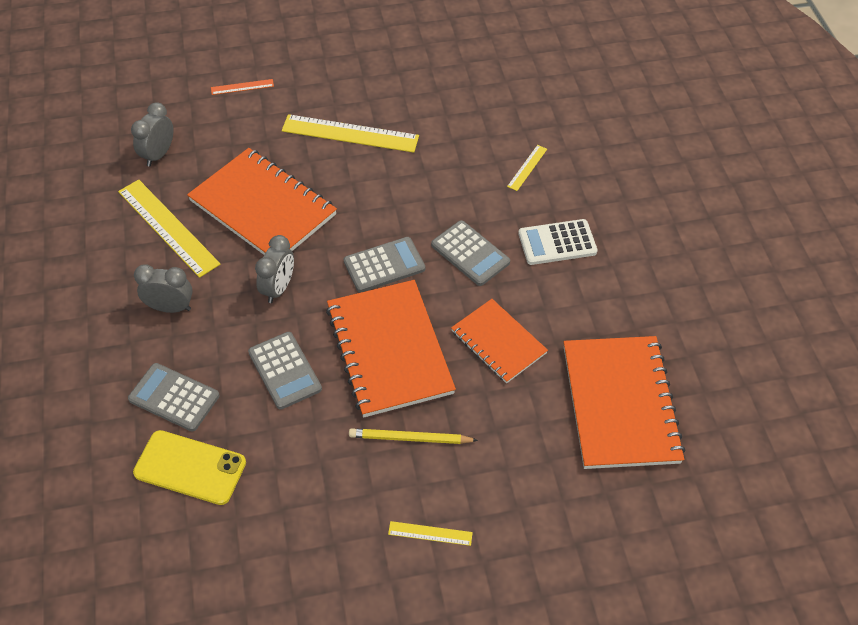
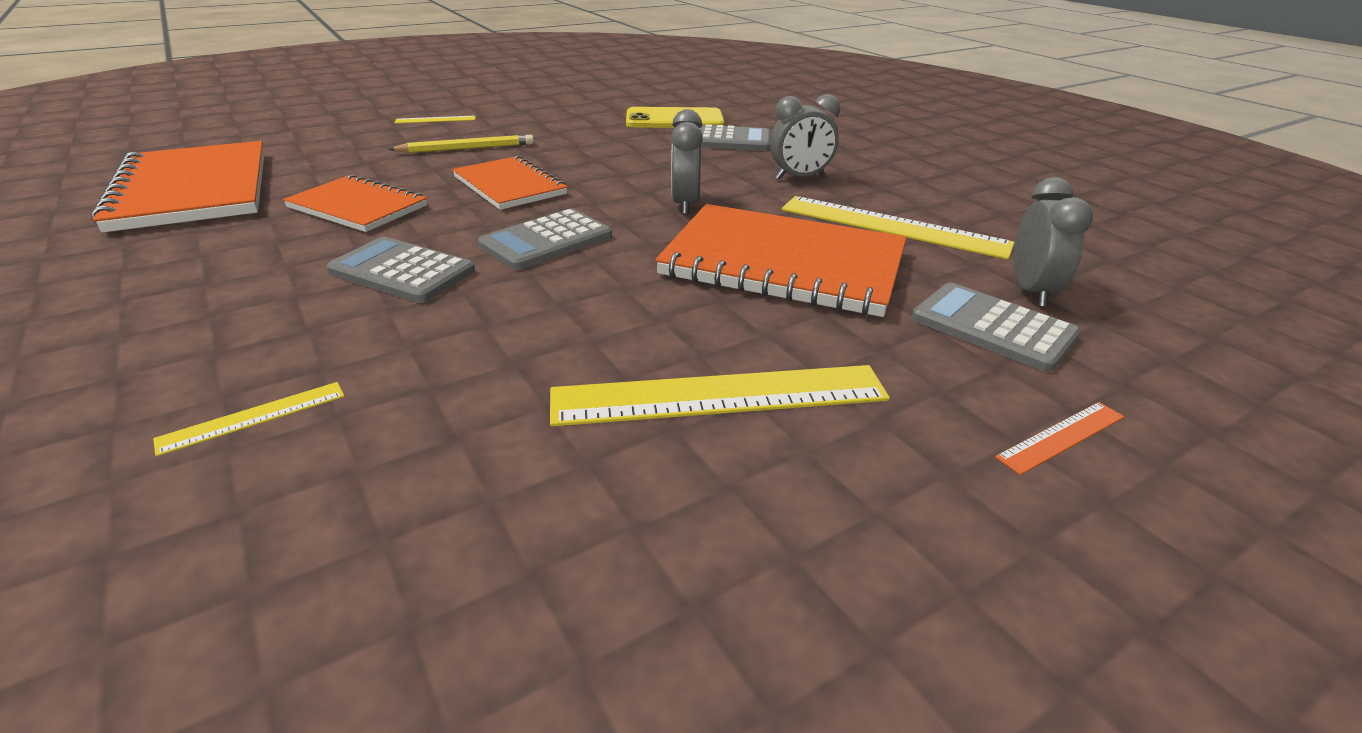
camera: 160 degrees right, 20 degrees down
(284, 371) = (628, 162): grey calculator -> grey calculator (993, 327)
(389, 350) = (510, 186): orange notebook -> orange notebook, size x0.60
(527, 167) = (253, 417): yellow ruler -> yellow ruler turned 45 degrees clockwise
(557, 243) = (224, 308): white calculator -> none

